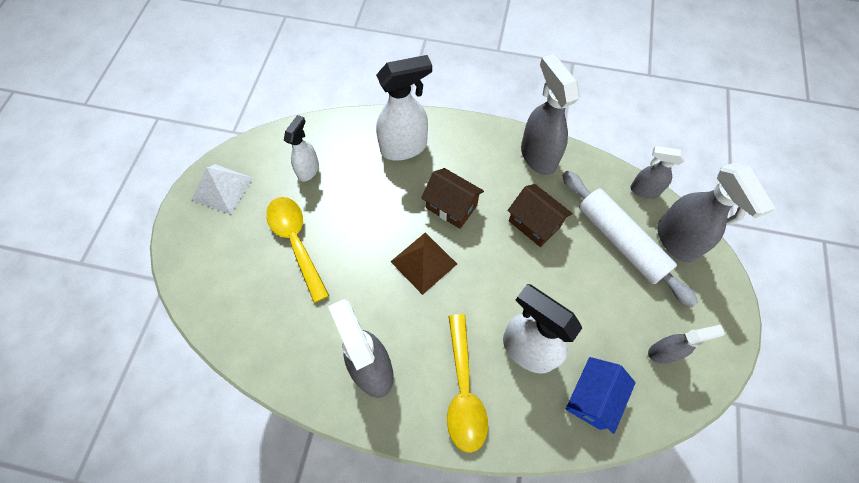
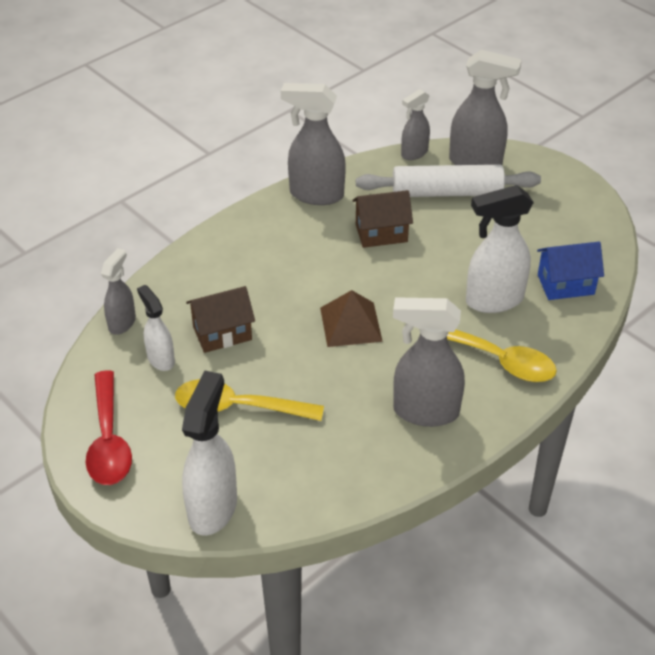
camera: 55 degrees left, 20 degrees down
(222, 188) = (108, 440): white pyramid -> red spoon
(404, 147) = (211, 276): white spray bottle -> white spray bottle (213, 507)
(451, 207) = (311, 276): brown house -> brown house (222, 333)
(592, 398) = (565, 284): blue house -> blue house turned 75 degrees counterclockwise
(664, 352) = (562, 224): grey spray bottle -> grey spray bottle (122, 323)

